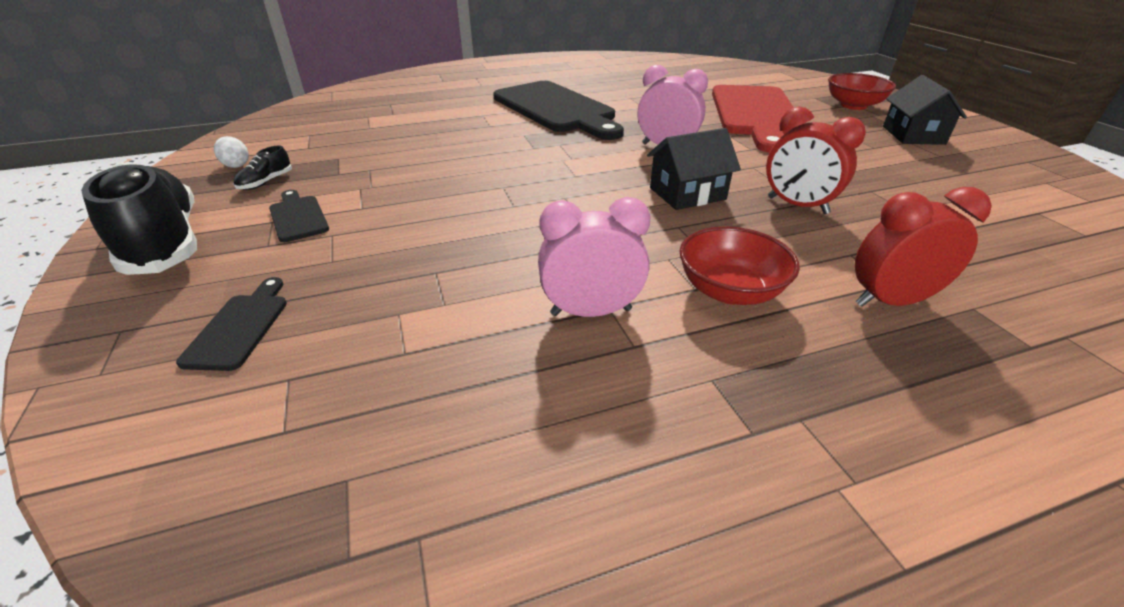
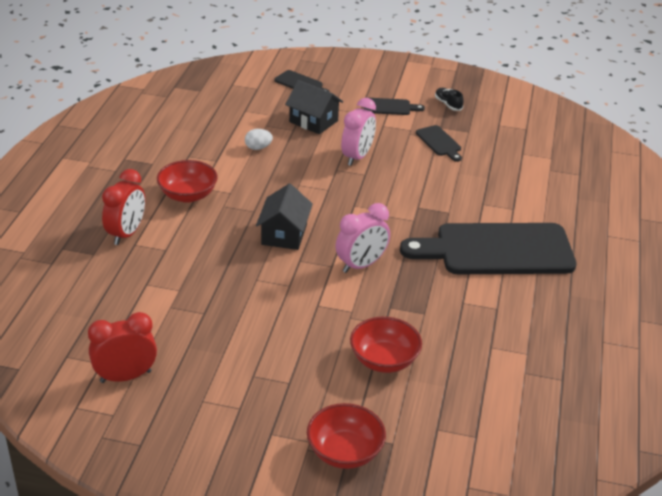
camera: 120 degrees right, 0 degrees up
(164, 242) = (395, 74): black shoe -> none
(236, 165) = (486, 99): white egg -> white egg (258, 148)
(380, 166) = (439, 142): none -> black cutting board
(591, 312) = (219, 155): pink clock -> pink clock (357, 157)
(755, 114) = (384, 360): red cutting board -> red bowl
(797, 205) = (224, 267): red clock -> red clock (125, 376)
(913, 135) = (247, 424): black house -> black house (313, 121)

